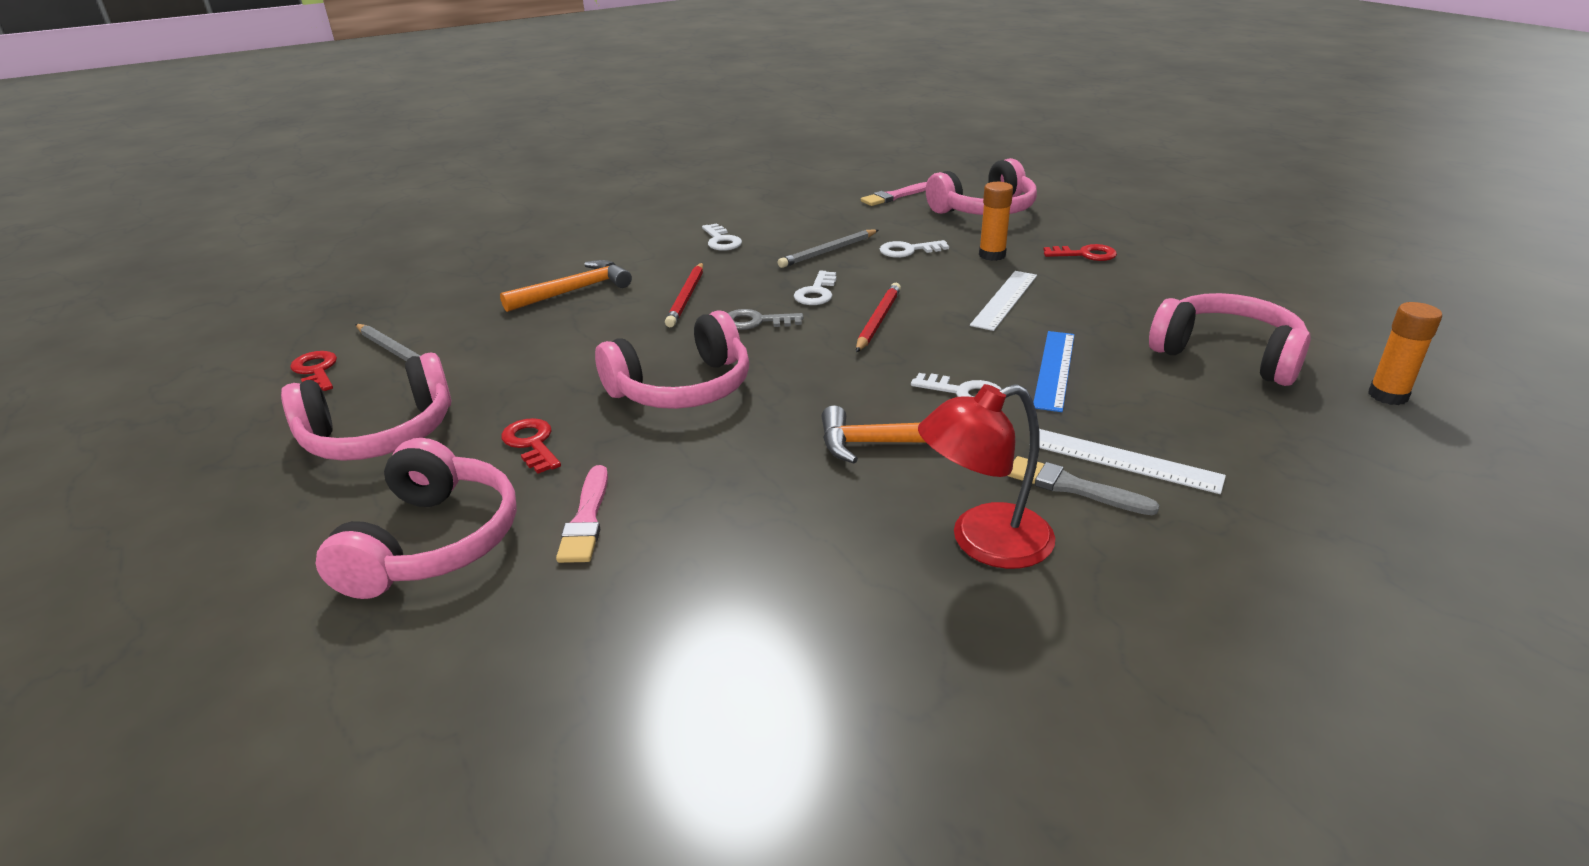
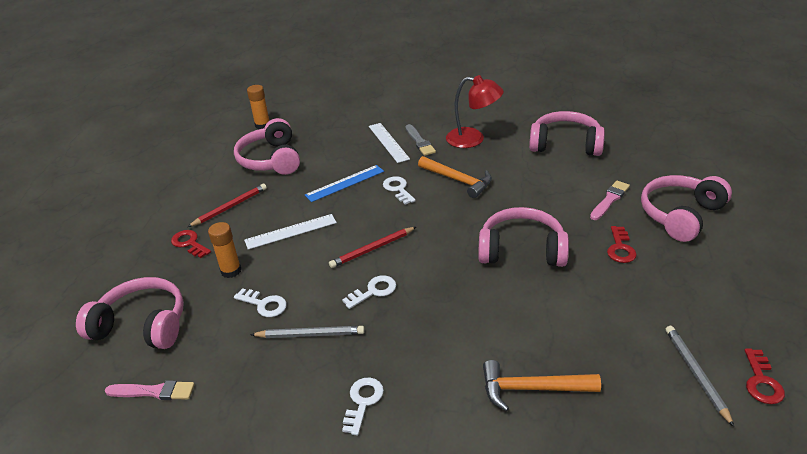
camera: 140 degrees left, 5 degrees up
(380, 434) = (707, 292): pink headphones -> pink headphones (565, 144)
(686, 297) = (456, 332): red pencil -> red pencil (230, 207)
(756, 322) = (436, 282): grey key -> none

